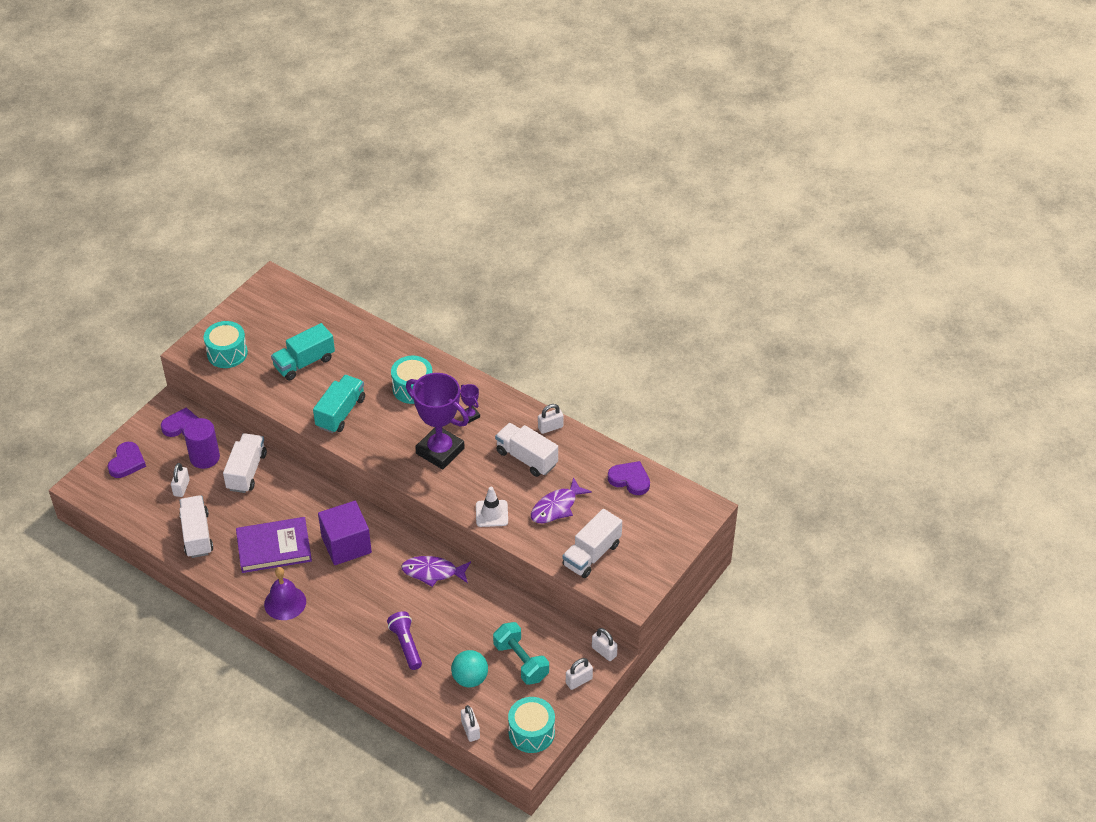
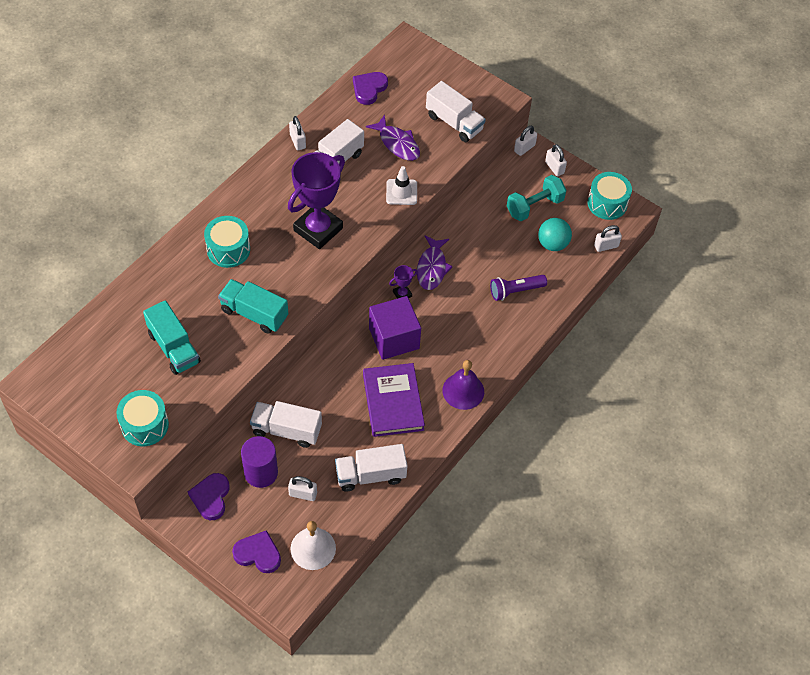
camera: 90 degrees left, 10 degrees up
(128, 499) = (313, 548): none -> white bell
(470, 416) = (273, 203): purple trophy -> purple trophy (402, 294)

